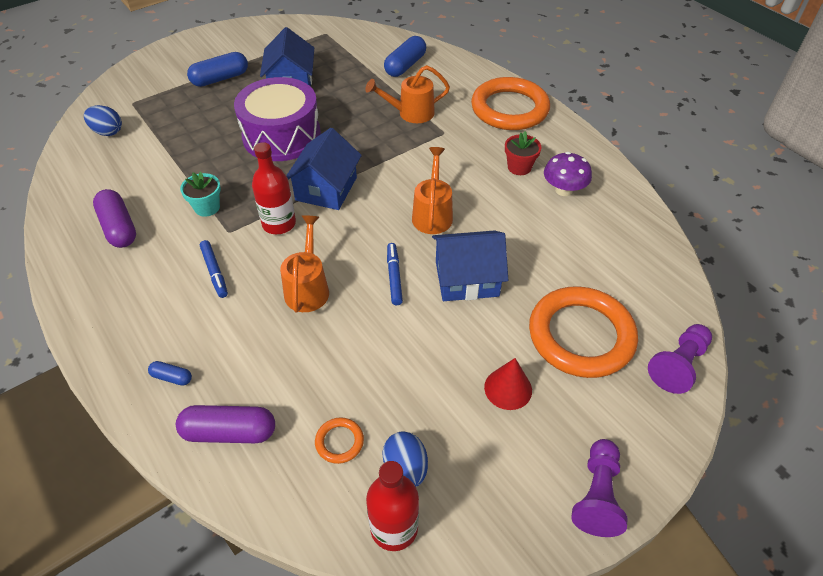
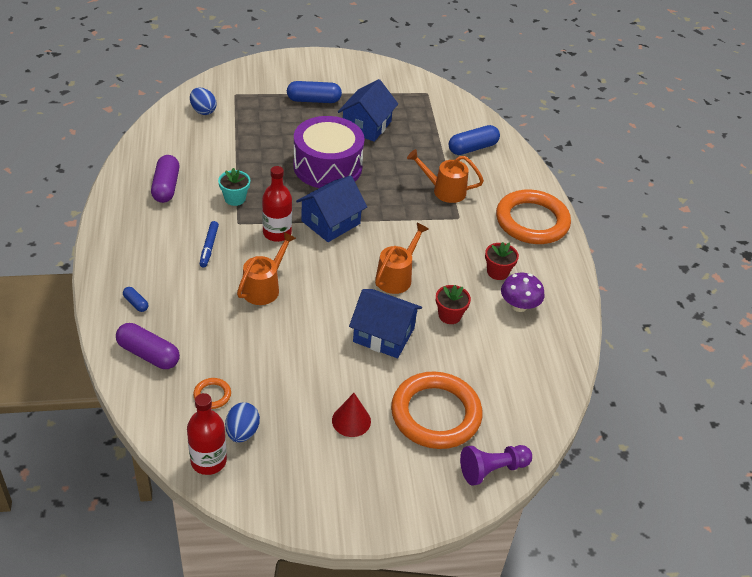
camera: 25 degrees right, 5 degrees down
(394, 277) = (331, 308): blue marker -> none
(511, 229) = (449, 315): none -> red flower pot
(597, 495) = (356, 514): purple pawn -> none

